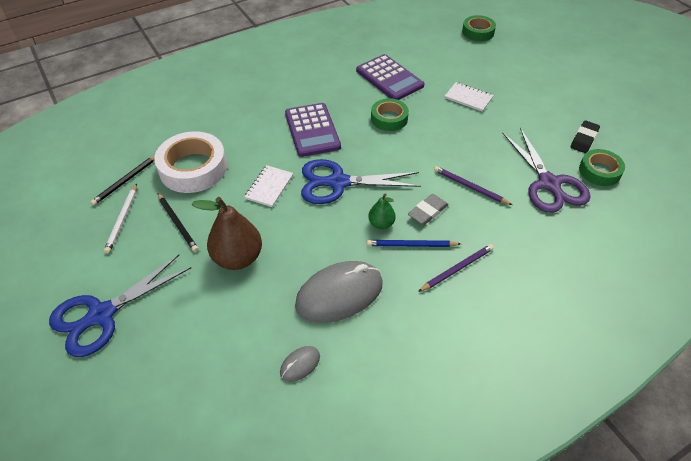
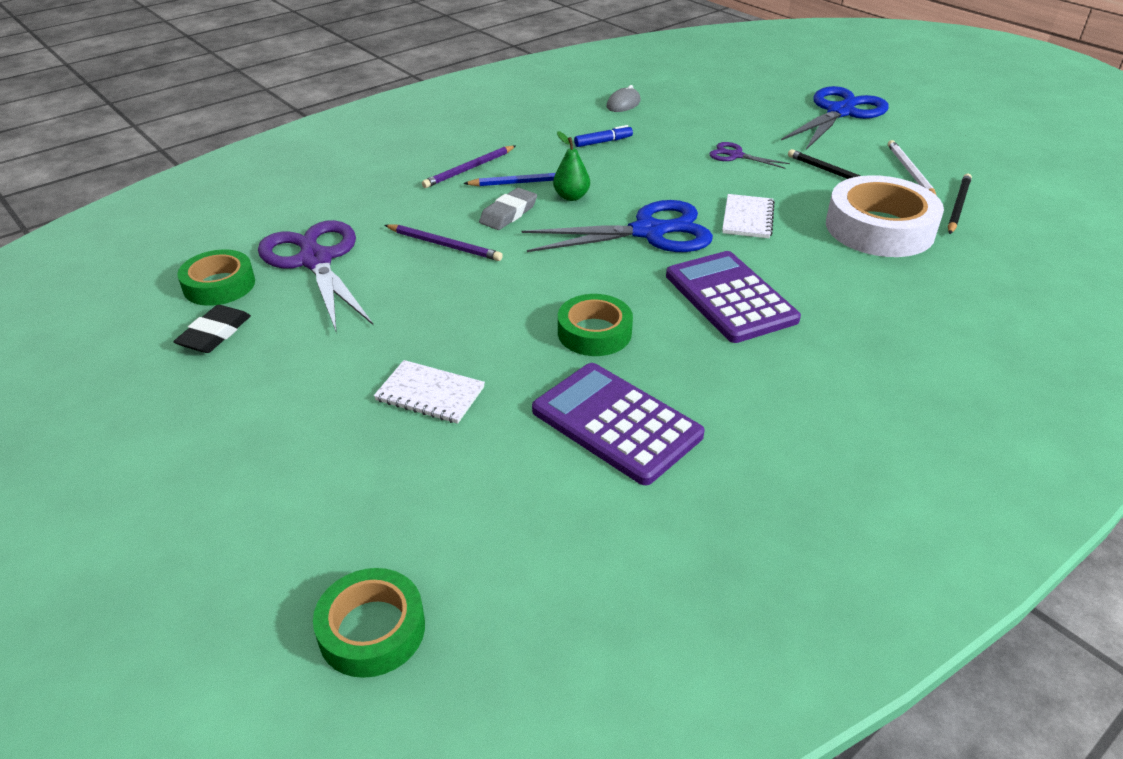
camera: 170 degrees right, 10 degrees down
(238, 258) = (735, 155): brown pear -> purple scissors
(339, 294) = (603, 142): grey mouse -> blue marker

